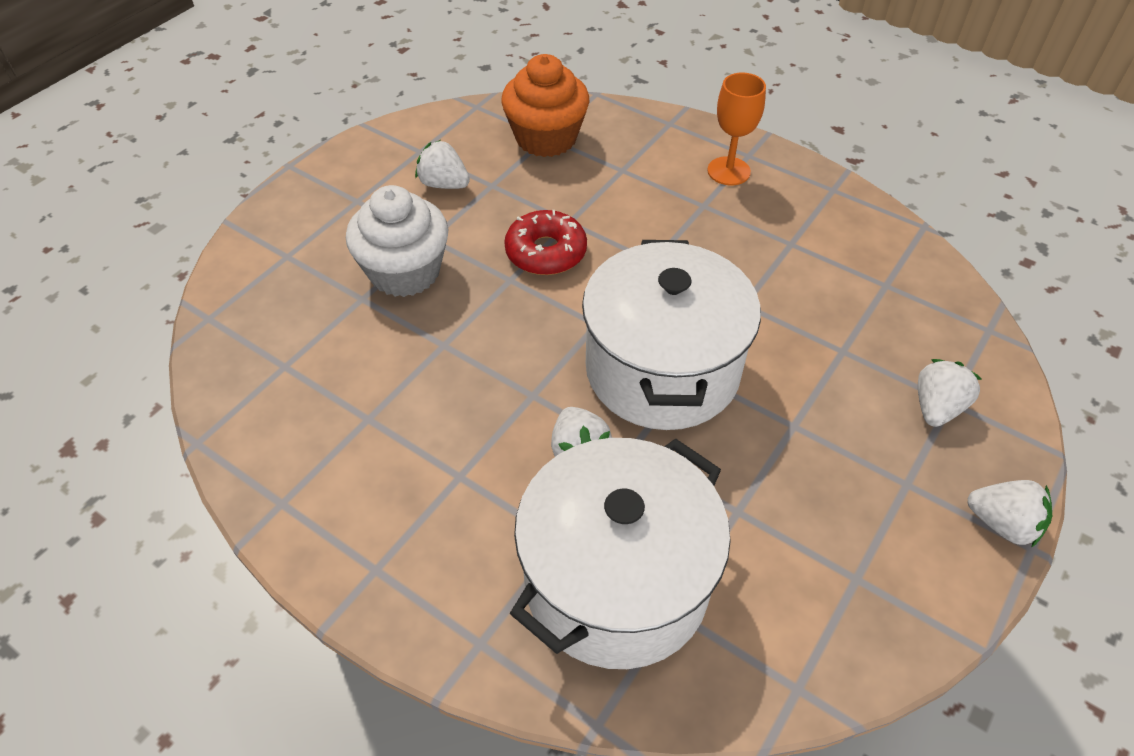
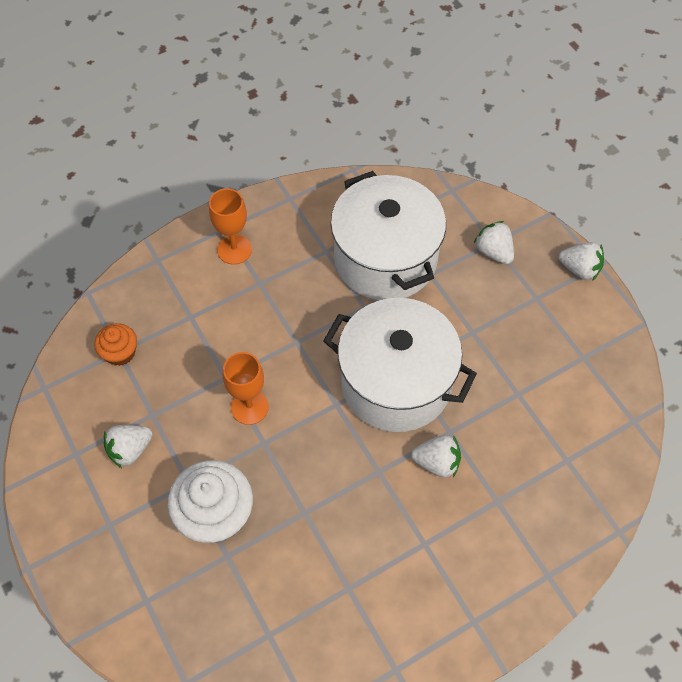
camera: 65 degrees left, 10 degrees up
(546, 138) = (120, 353): orange cupcake -> orange cupcake, size x0.55
(546, 252) = (249, 407): red donut -> orange goblet
(616, 582) = (538, 482): white pot -> white pot (385, 259)
(1002, 524) = (579, 269): white strawberry -> white strawberry turned 60 degrees clockwise

